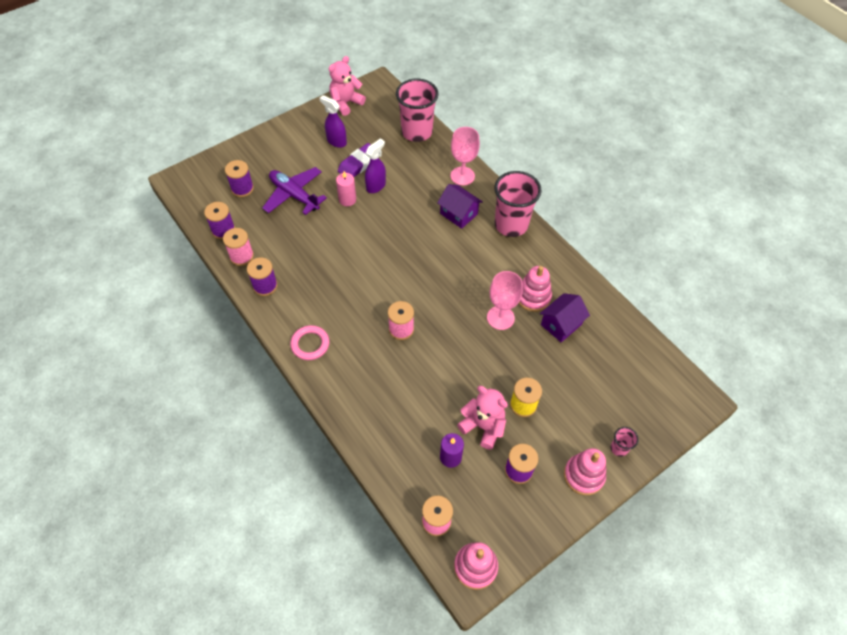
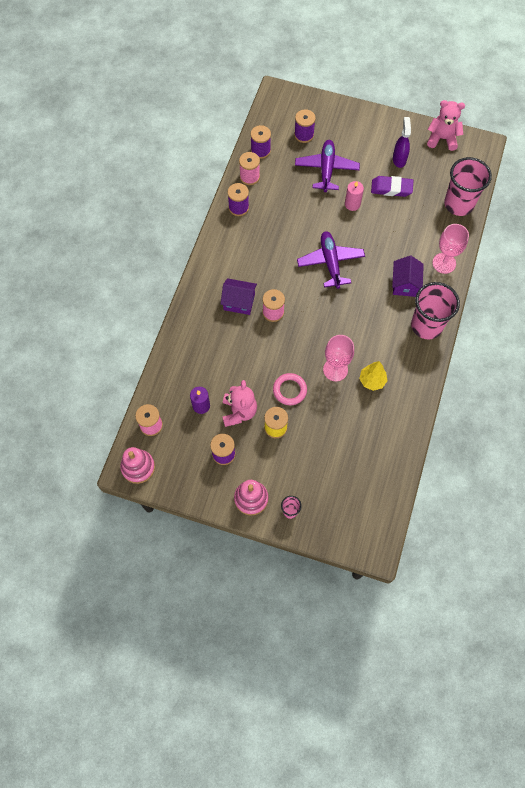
camera: 55 degrees right, 10 degrees up
(310, 344) = (217, 266): pink ring -> pink ring (289, 390)
(376, 186) = (381, 213): purple spray bottle -> none
(390, 252) = (330, 262): none -> purple plane
(533, 297) = (372, 380): pink stacking toy -> yellow tree
(561, 324) = (363, 414): purple house -> purple house (239, 302)

